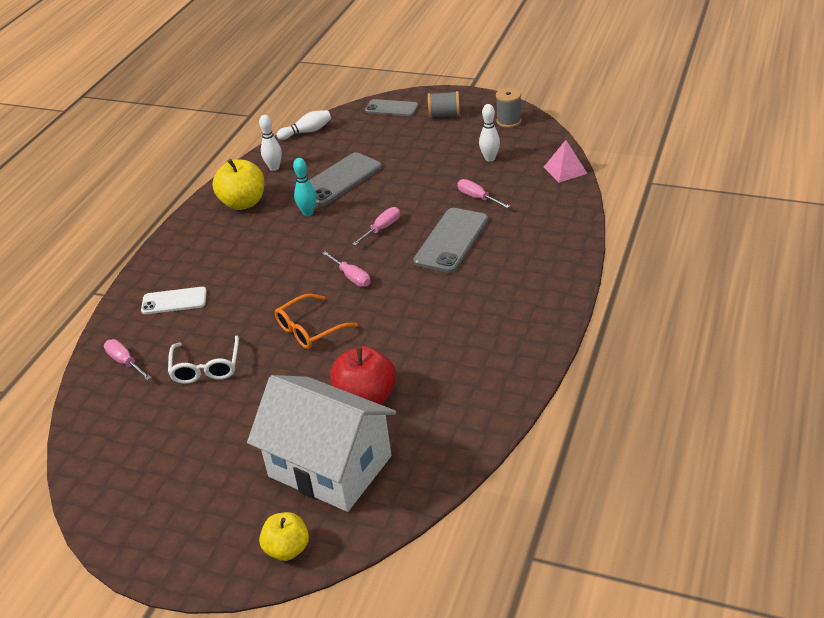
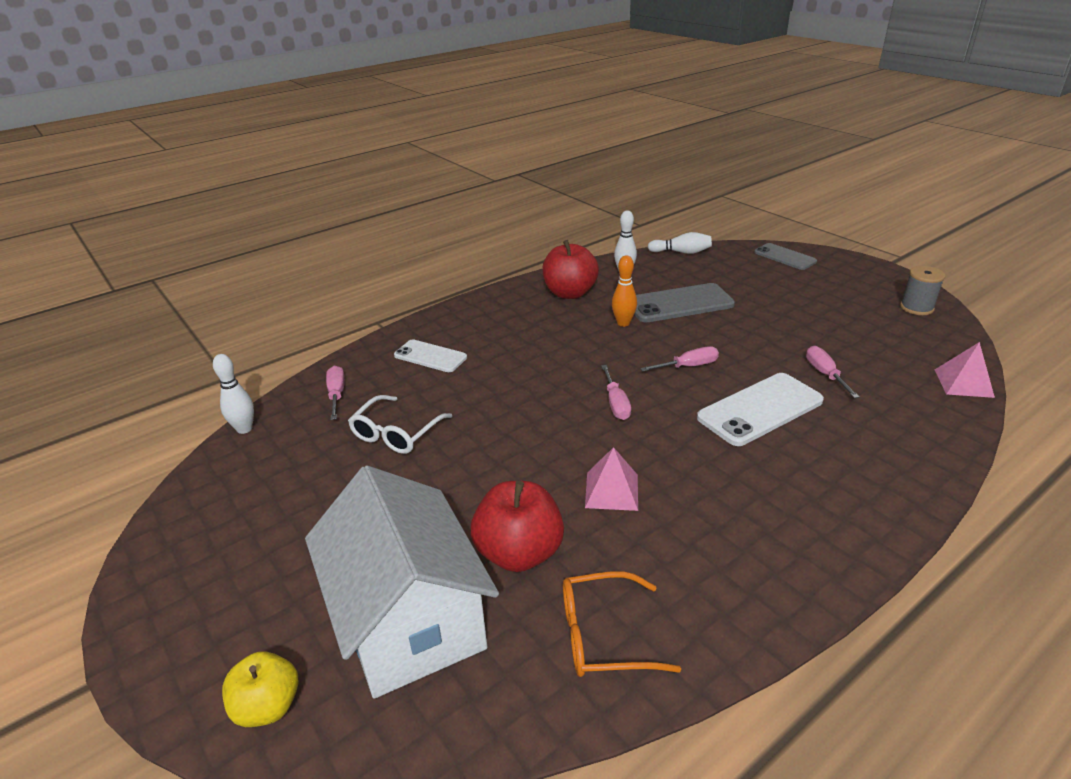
camera: 30 degrees right, 5 degrees down
(243, 203) = (570, 293): yellow apple -> red apple
(308, 213) = (623, 323): turquoise bowling pin -> orange bowling pin
(310, 329) = (528, 440): orange glasses -> orange glasses (604, 635)
(394, 336) = (612, 491): none -> pink pyramid
(444, 115) = (840, 279): grey spool -> none
(451, 240) = (760, 409): grey phone -> white phone
(490, 158) = (868, 338): white bowling pin -> white bowling pin (244, 429)

